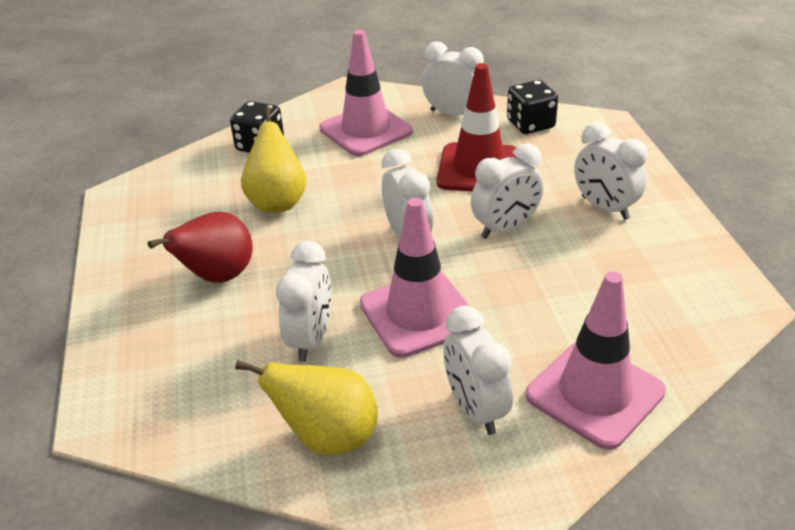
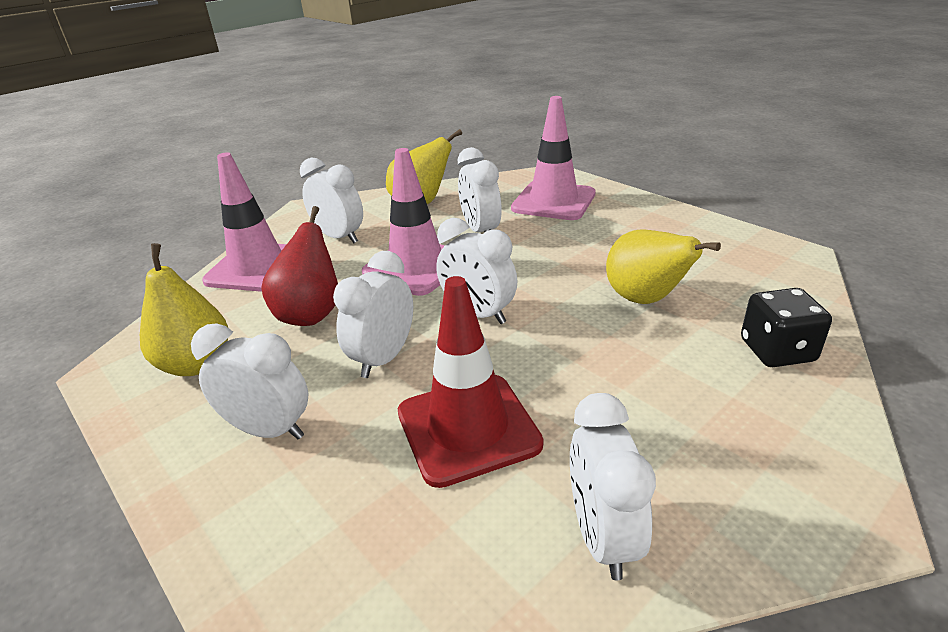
camera: 150 degrees right, 5 degrees down
(217, 277) = (598, 237): red pear -> red pear (311, 314)
(366, 130) = (691, 433): pink traffic cone -> pink traffic cone (553, 201)
(453, 114) = (602, 536): white clock -> white clock turned 90 degrees clockwise
(530, 124) = (444, 571): black dice -> none
(662, 279) = (196, 364): none -> yellow pear

